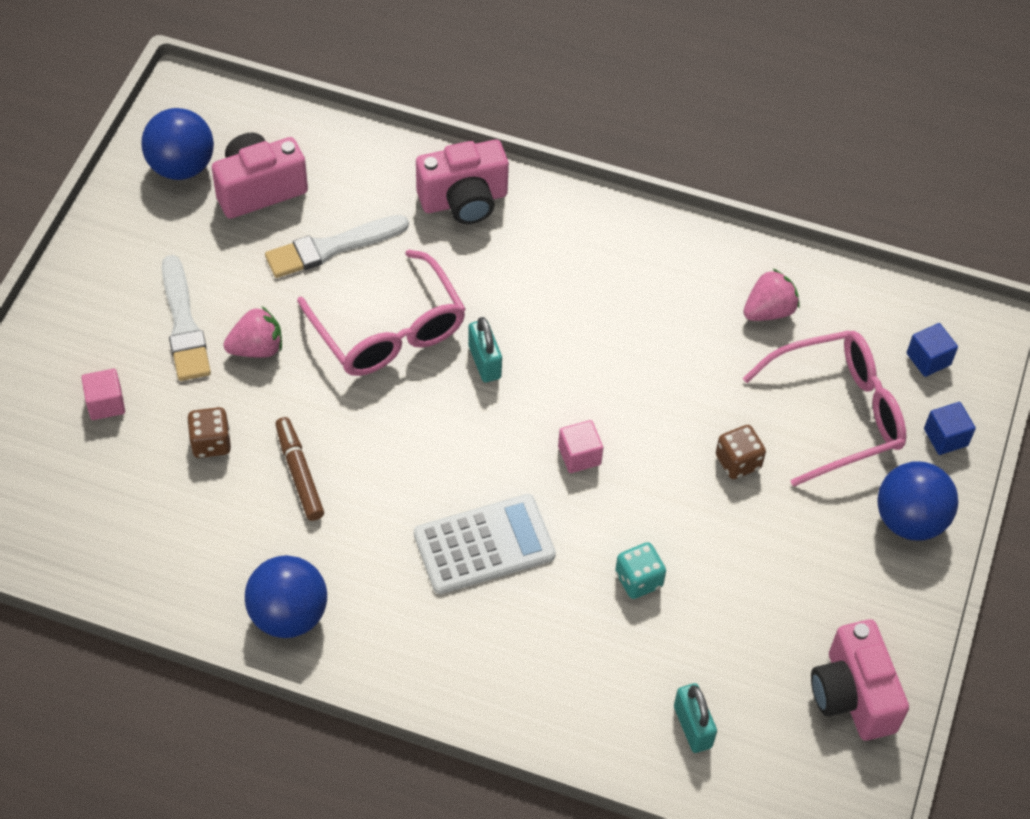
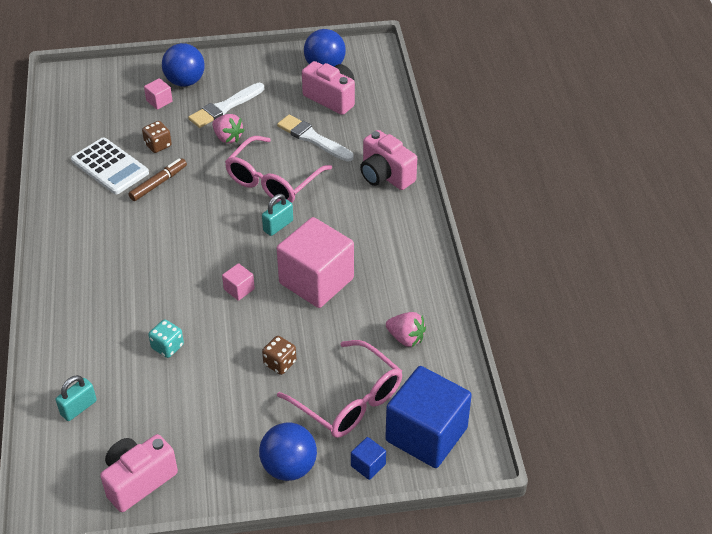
camera: 65 degrees right, 10 degrees down
(289, 615) = (69, 213): blue ball -> blue ball (185, 81)
(484, 545) = (154, 271): white calculator -> white calculator (110, 166)
(615, 362) = (316, 281): none -> pink cube
(928, 359) = (426, 434): blue cube -> blue cube, size x2.44

